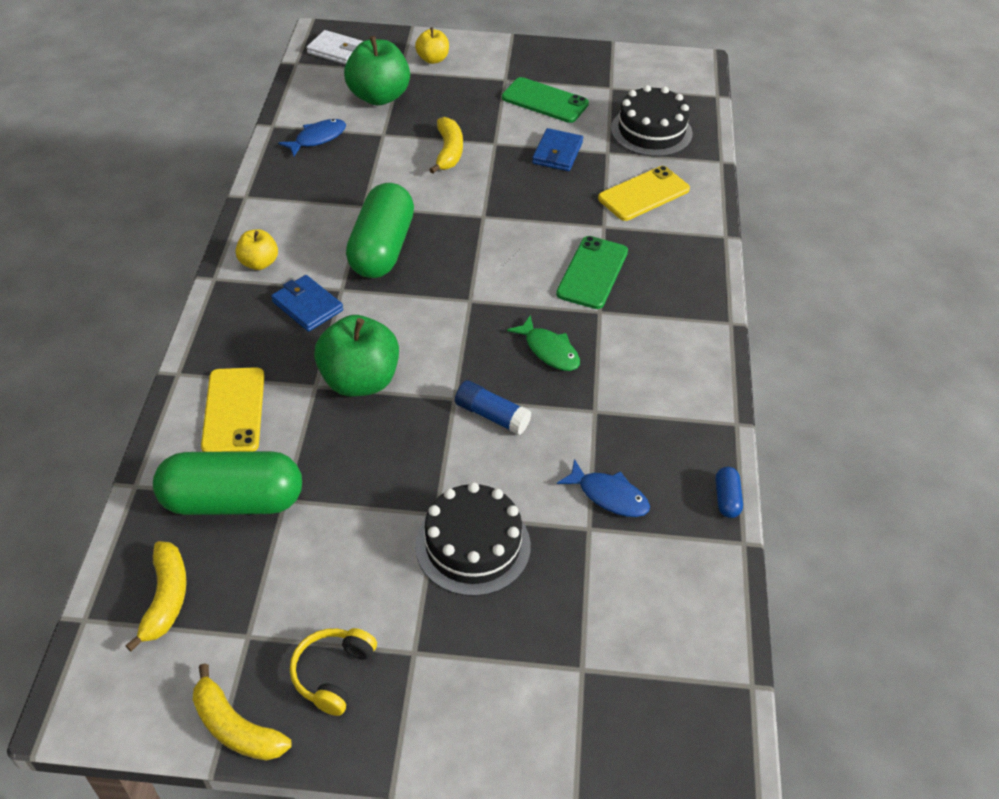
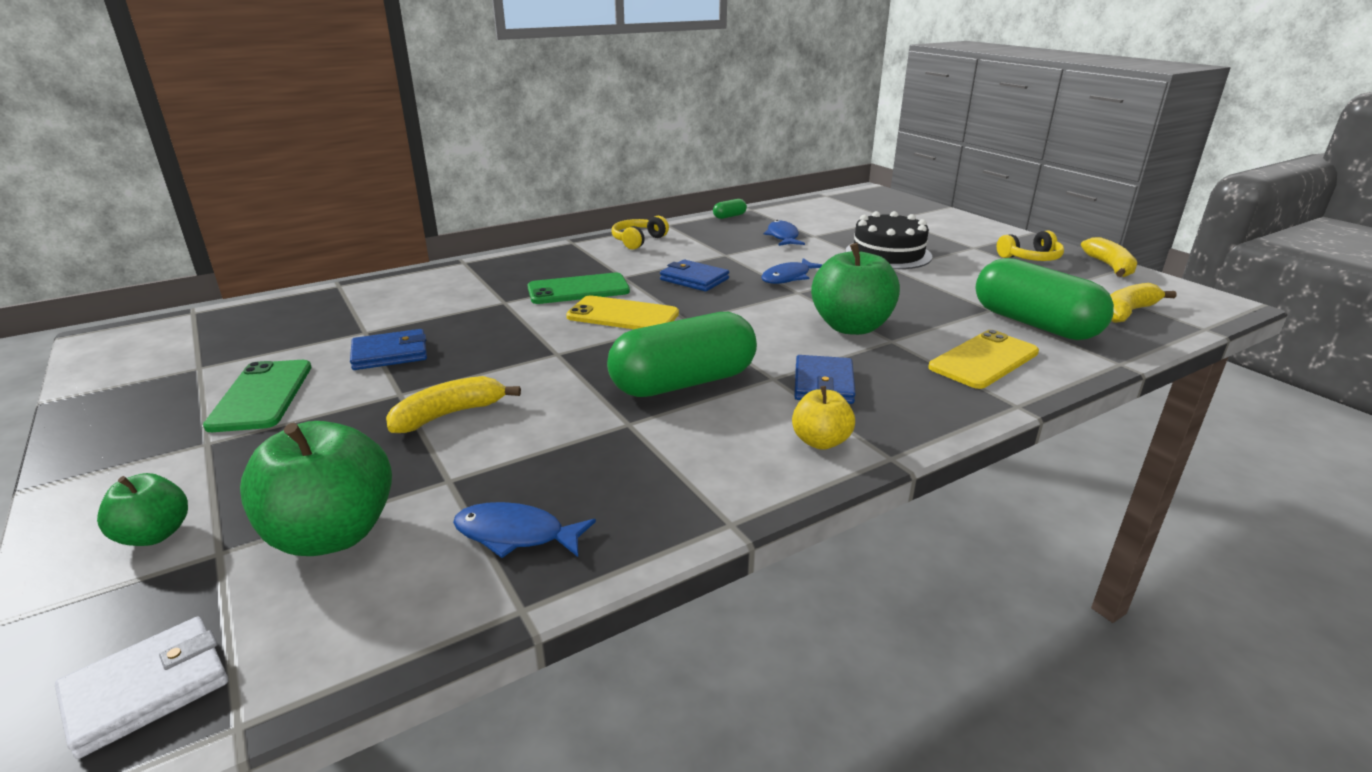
camera: 125 degrees left, 20 degrees down
(336, 50) = (147, 689): white wallet -> white wallet turned 60 degrees clockwise
(432, 59) = (154, 535): yellow apple -> green apple
(491, 415) = (788, 277): blue glue stick -> blue fish
(549, 350) = (694, 279): green fish -> blue wallet
(643, 194) = (431, 300): yellow phone -> yellow phone (622, 315)
(651, 131) = (300, 323): black cake -> none
(695, 370) = (638, 241): none -> yellow headphones
(726, 499) = (729, 216): blue capsule -> green capsule

